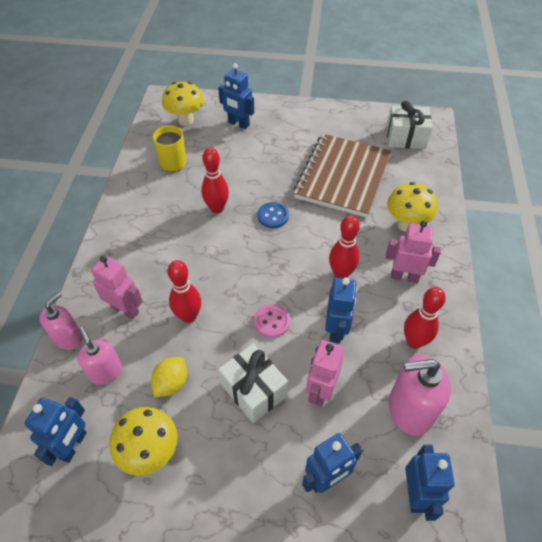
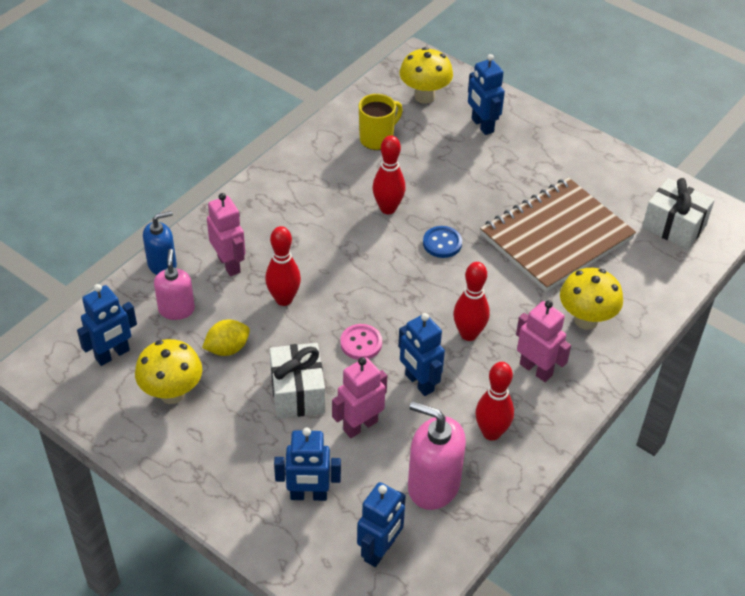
camera: 30 degrees right, 5 degrees down
(68, 338) = (162, 264): pink soap dispenser -> blue soap dispenser
(336, 330) = (419, 383): blue robot -> blue robot turned 105 degrees clockwise

